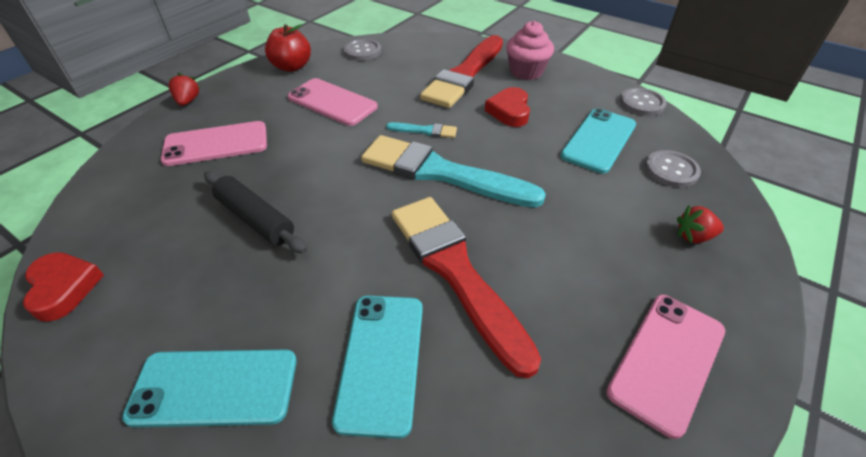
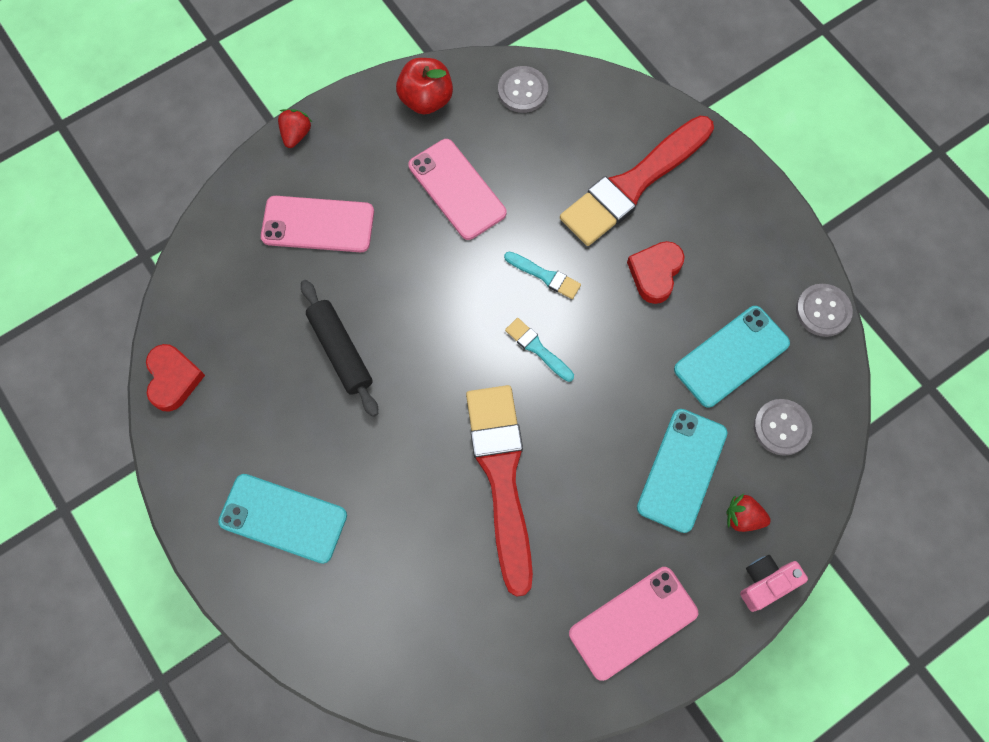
camera: 20 degrees right, 25 degrees up
(382, 361) = (411, 541): turquoise phone -> turquoise phone (682, 470)
(441, 173) = (537, 348): turquoise brush -> turquoise brush, size x0.42
(526, 72) = (714, 203): pink cupcake -> none
(757, 280) = (766, 583): none -> pink camera

